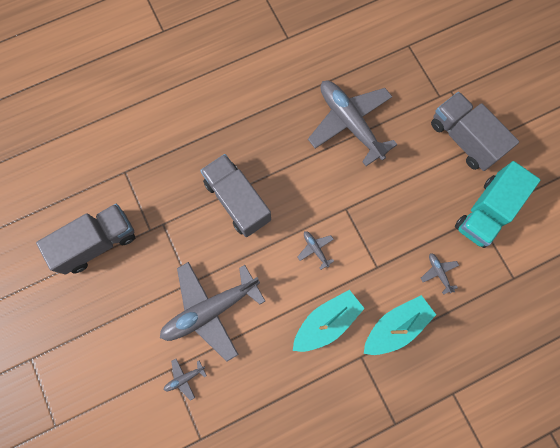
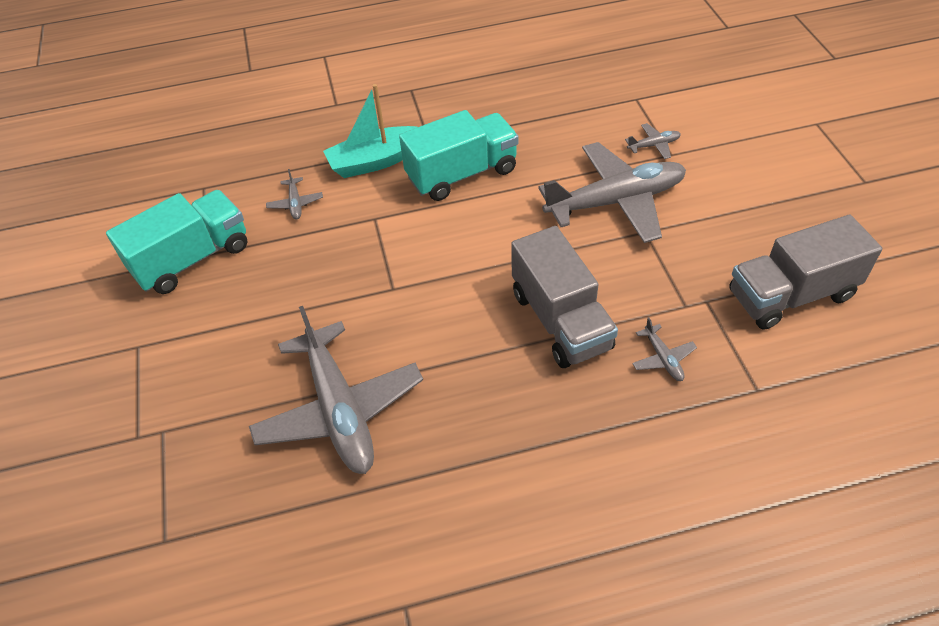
camera: 165 degrees left, 25 degrees down
(315, 249) = (454, 247): grey plane -> grey plane (663, 358)
(326, 322) = (462, 174): turquoise boat -> turquoise truck
(464, 139) = (164, 356): grey truck -> none

